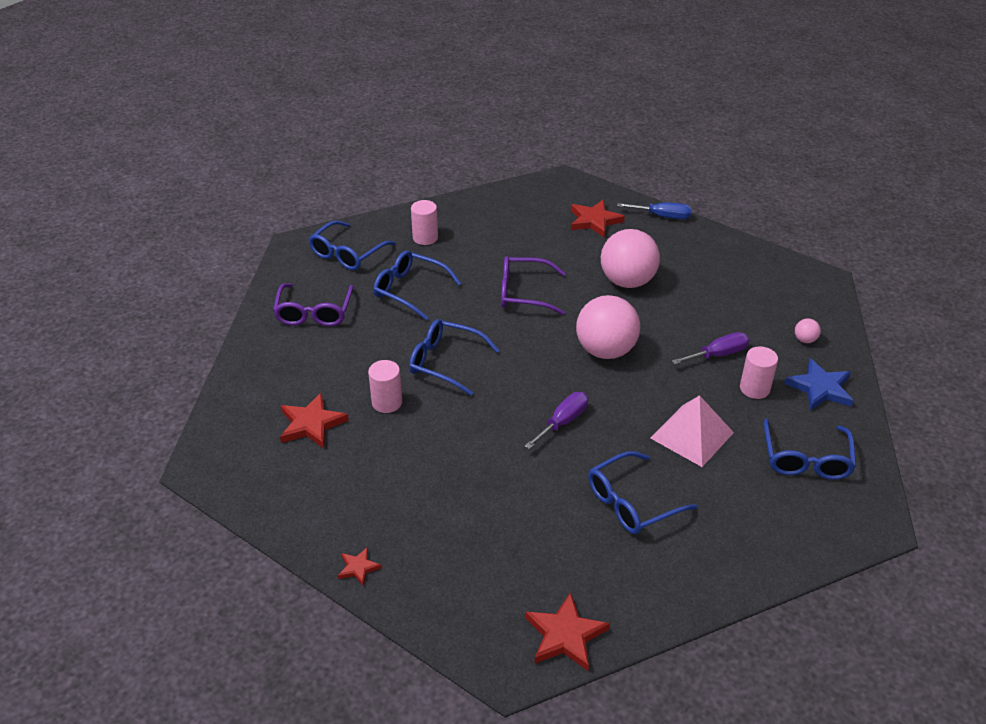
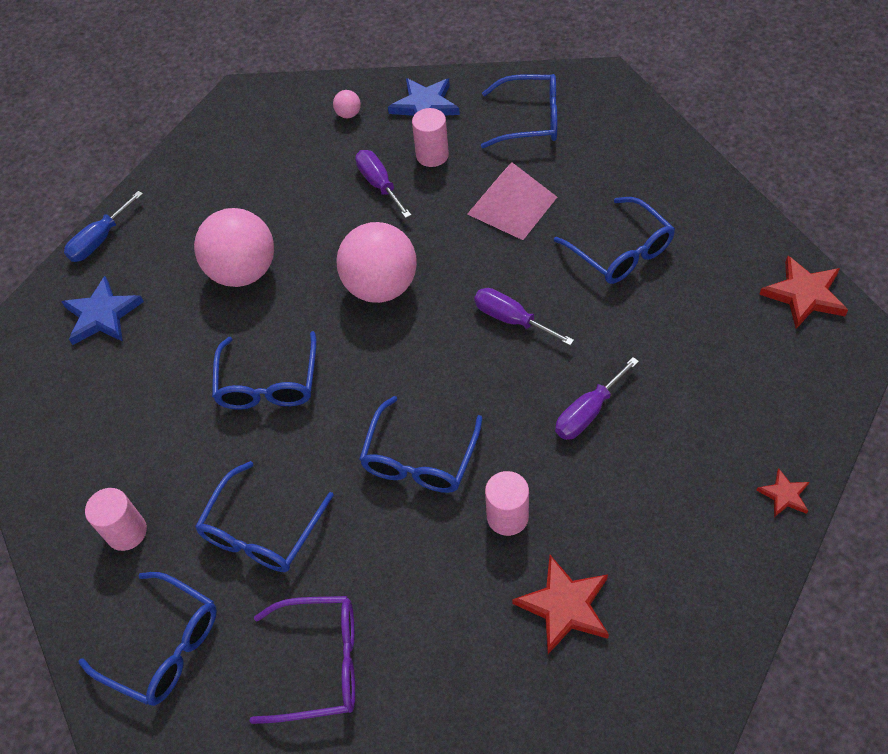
camera: 90 degrees left, 15 degrees up
(464, 457) = (588, 412): none -> purple screwdriver
(524, 293) = (268, 383): purple glasses -> blue glasses
(594, 221) = (102, 315): red star -> blue star
(662, 216) = (100, 240): blue screwdriver -> blue screwdriver turned 150 degrees counterclockwise

